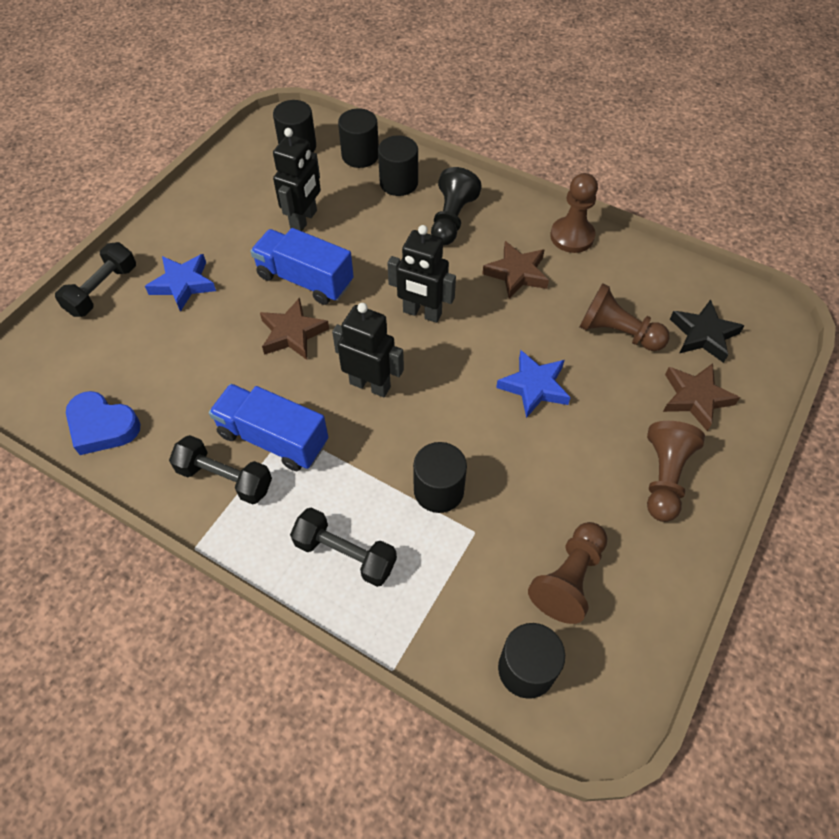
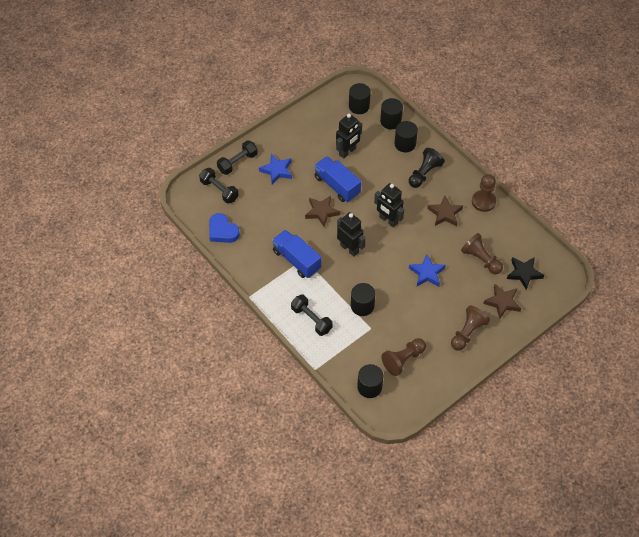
camera: 20 degrees right, 0 degrees up
(225, 478) = (270, 271): black dumbbell -> black dumbbell (219, 190)

